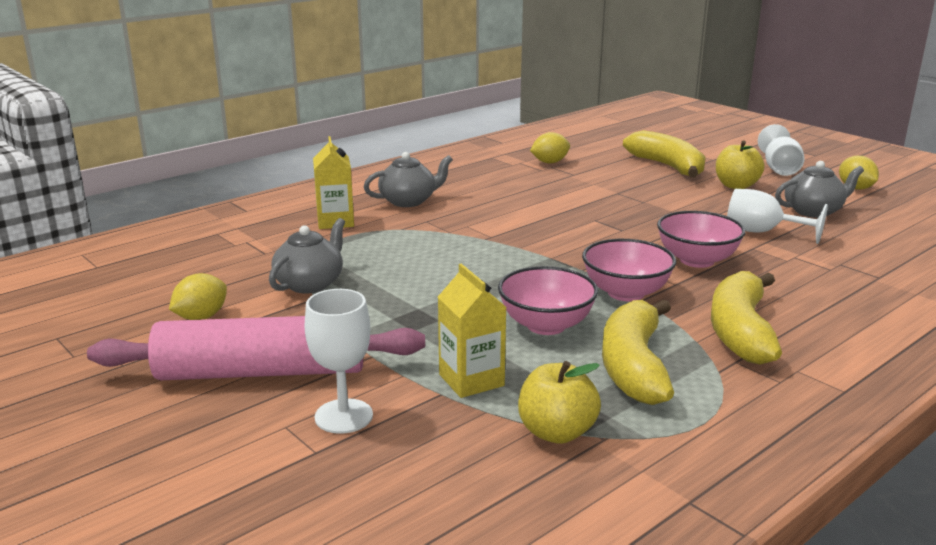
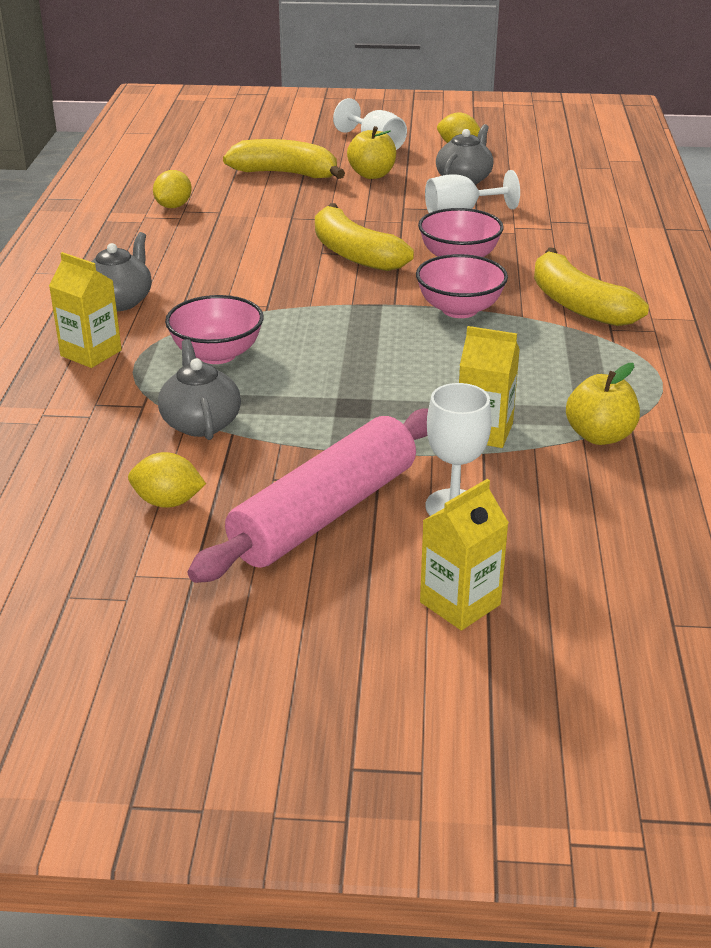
camera: 45 degrees left, 10 degrees up
(201, 317) = (168, 502): yellow lemon -> yellow lemon turned 75 degrees counterclockwise
(211, 480) = (460, 603): none -> yellow carton
(546, 325) = (454, 363): pink bowl -> pink bowl (217, 354)
(633, 366) = (562, 364): yellow banana -> yellow banana (354, 254)

